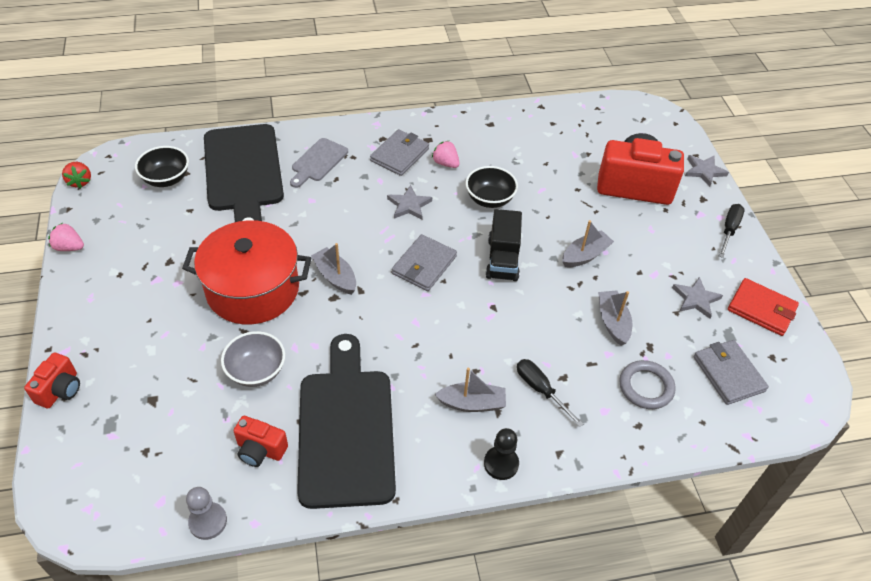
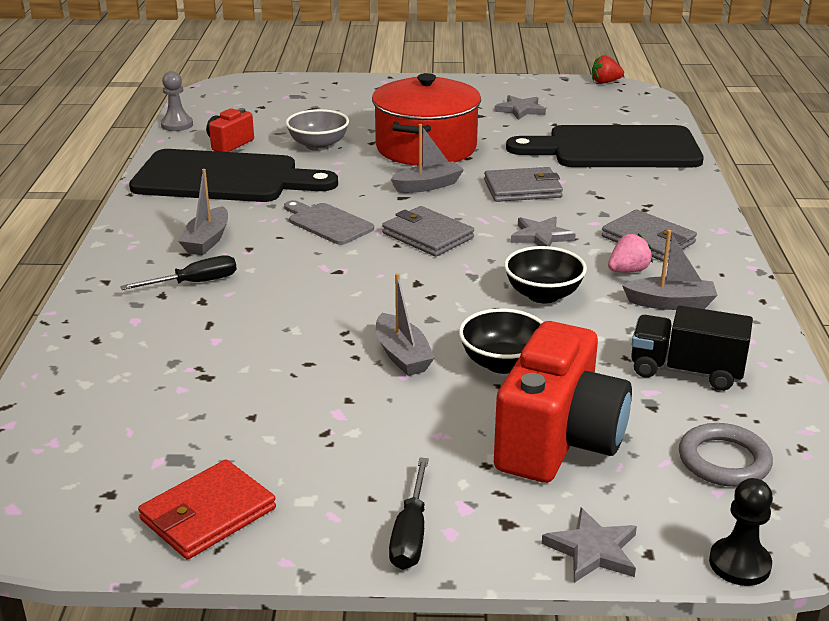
camera: 105 degrees right, 20 degrees down
(60, 390) = (343, 81): red camera -> none
(69, 247) = (511, 80): pink strawberry -> none
(166, 179) = (606, 115): black bowl -> black bowl (502, 363)
(318, 162) = (634, 188): grey cutting board -> grey cutting board (327, 223)
(501, 464) = (122, 247): black pawn -> black pawn (739, 564)
(503, 259) = (418, 288): black truck -> black truck (686, 371)
(613, 322) = (265, 354): grey boat -> grey boat (670, 303)
(646, 387) = (145, 358): grey ring -> grey ring (724, 460)
(695, 299) = (267, 443): grey star -> grey star (520, 110)
(728, 374) = (113, 436): grey wallet -> grey wallet (523, 189)
(729, 230) = (411, 533): black screwdriver -> black screwdriver turned 60 degrees clockwise

